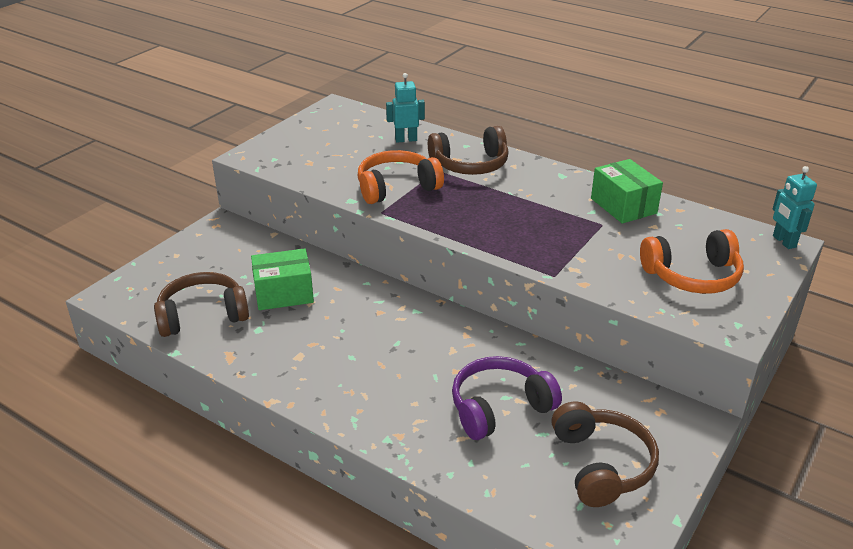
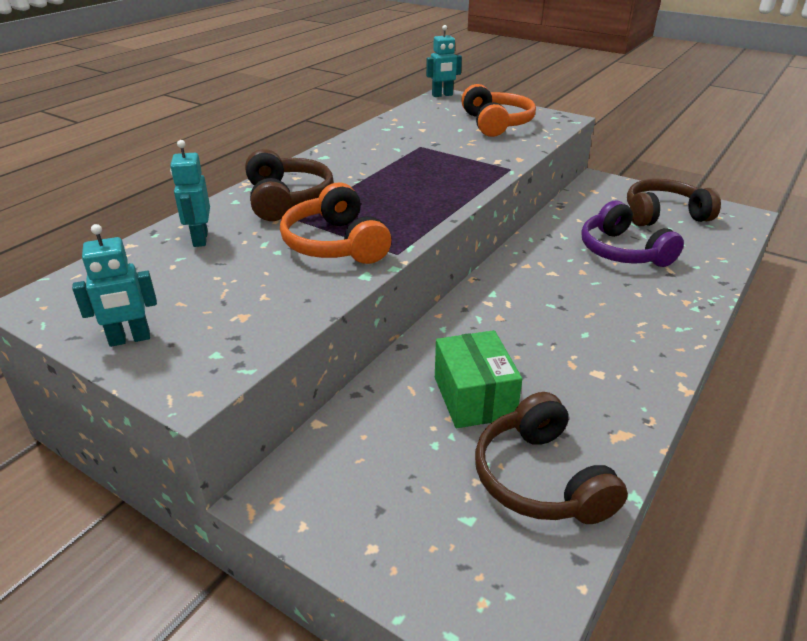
camera: 90 degrees left, 0 degrees up
(294, 135) = (130, 339): none -> turquoise robot
(623, 206) = (387, 136): green box -> none

